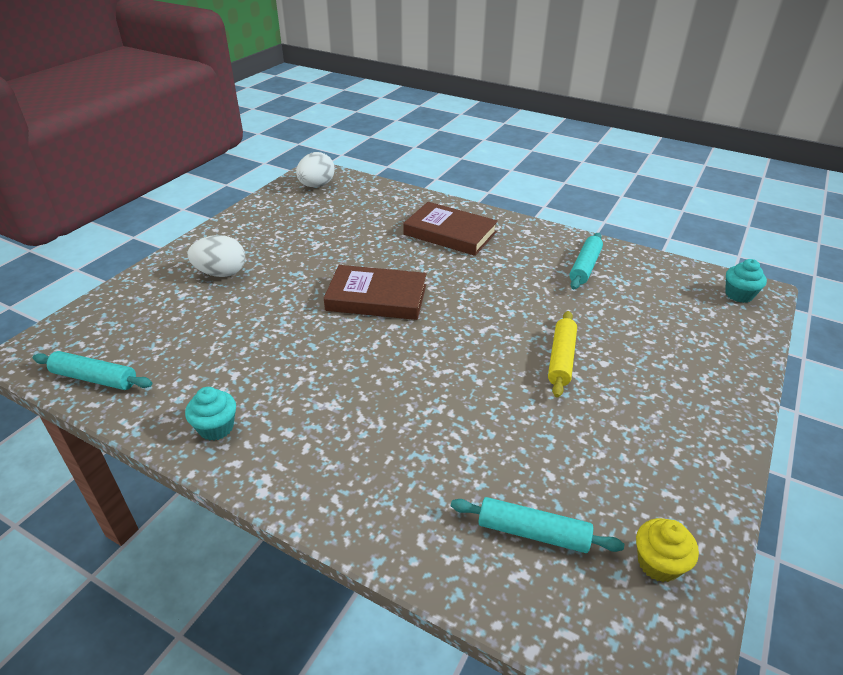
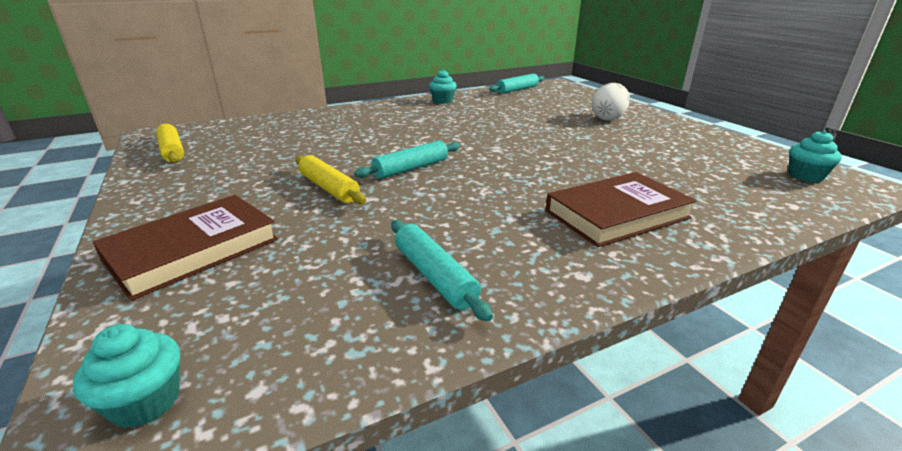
camera: 125 degrees right, 10 degrees down
(316, 185) = (805, 176): white egg -> turquoise cupcake
(376, 297) = (516, 151): brown book -> brown book (193, 250)
(533, 532) = (253, 134): turquoise rolling pin -> turquoise rolling pin (411, 168)
(658, 563) = (172, 151): yellow cupcake -> yellow rolling pin

